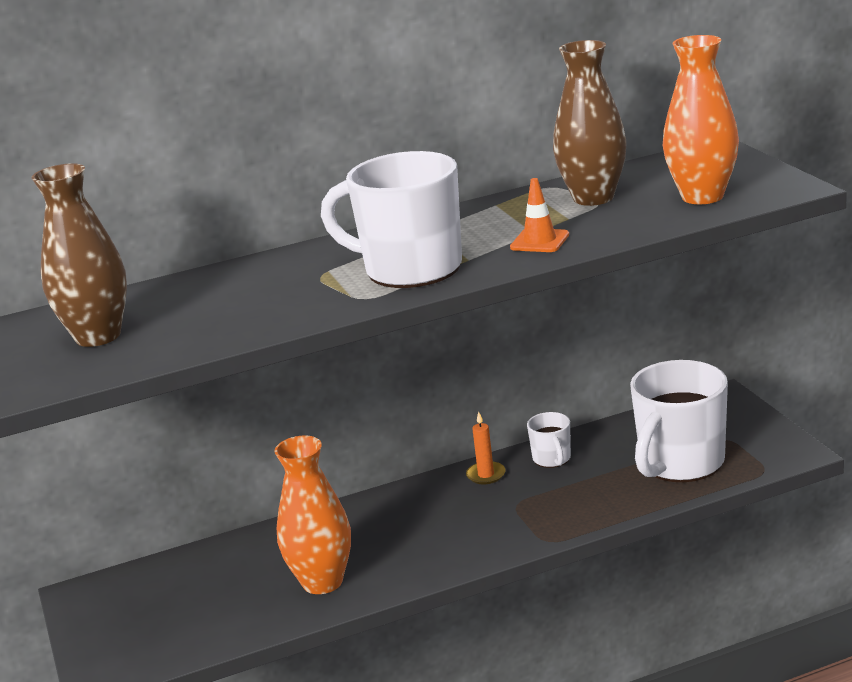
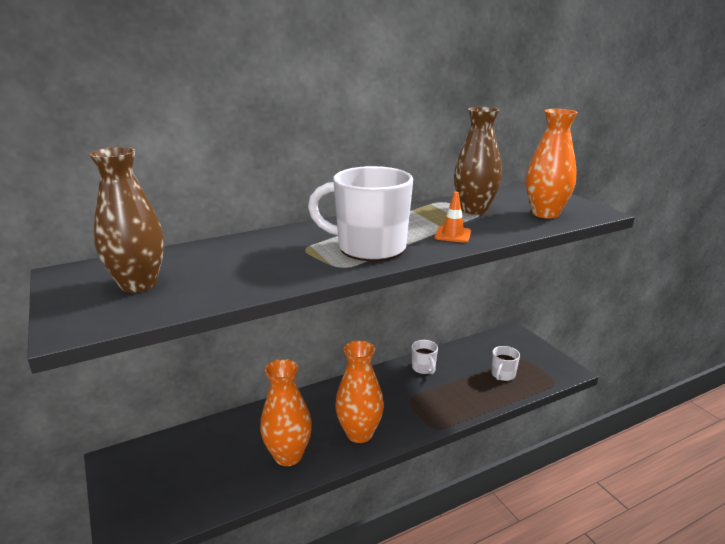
camera: 10 degrees left, 0 degrees up
(431, 551) = (359, 433): none -> orange vase
(486, 475) = (385, 377): orange candle -> none
(680, 463) = (502, 375): white mug -> white mug, size x0.47

